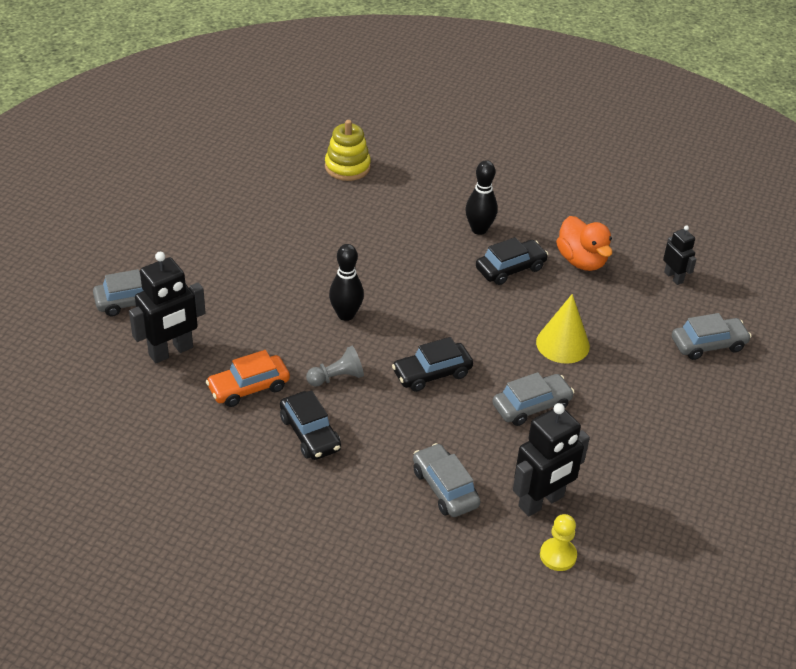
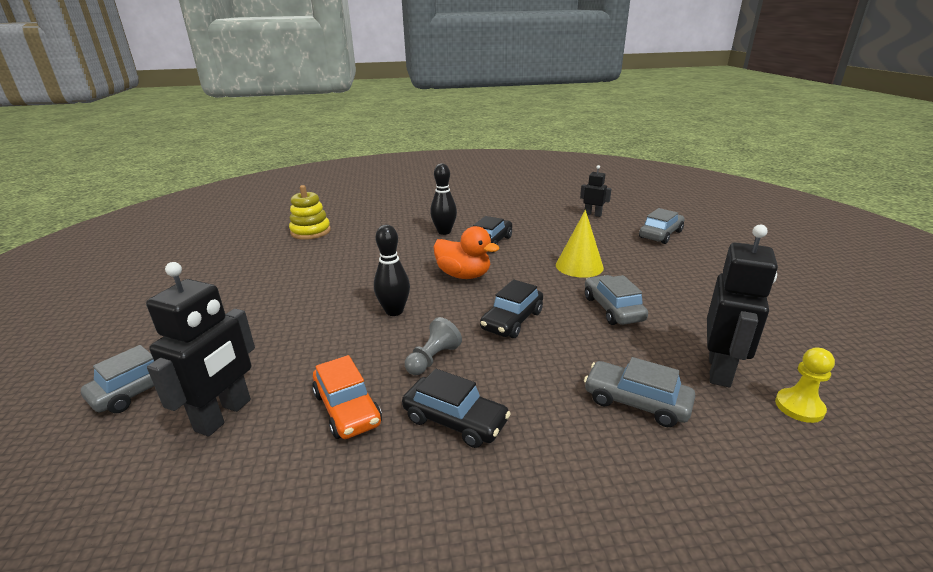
camera: 30 degrees left, 15 degrees down
(248, 387) = (347, 409): orange car -> orange car turned 60 degrees counterclockwise
(531, 406) = (613, 309): grey car -> grey car turned 45 degrees counterclockwise
(581, 261) = (530, 225): orange duck -> orange duck (464, 275)

